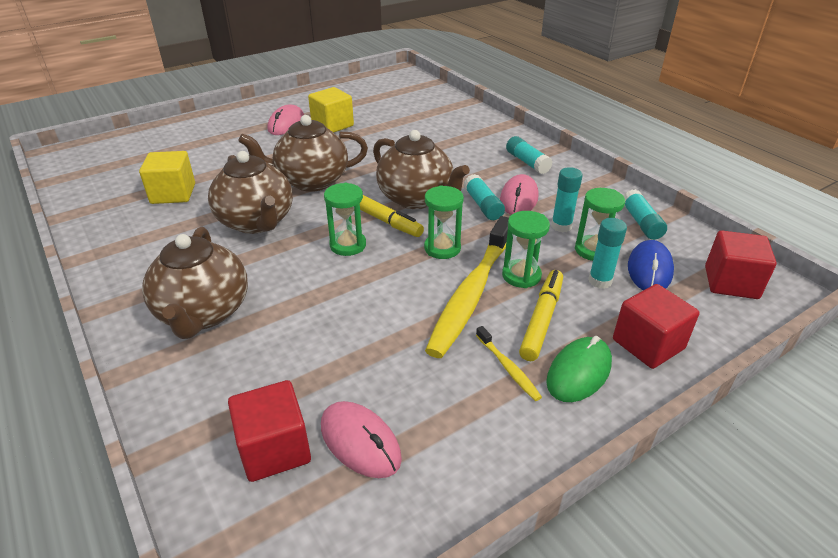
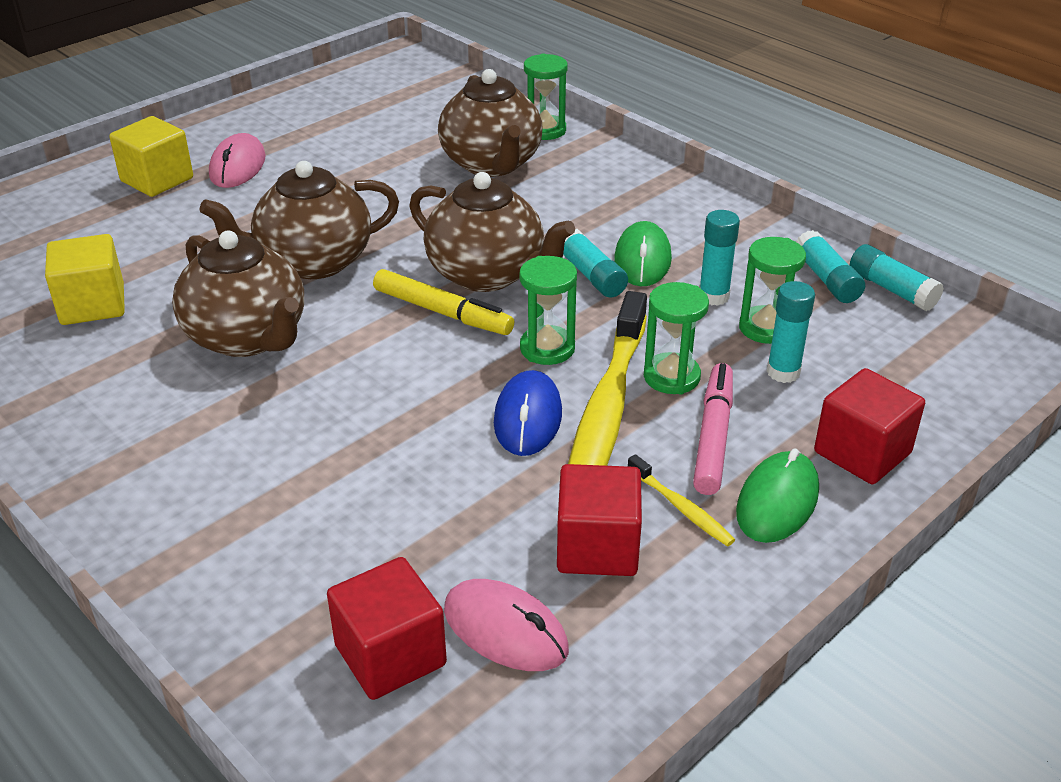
camera: 10 degrees left, 0 degrees up
(203, 313) = (217, 486): brown teapot -> brown teapot (492, 164)
(332, 125) = (316, 162): yellow cube -> yellow cube (157, 180)
(348, 245) = (403, 359): green hourglass -> green hourglass (545, 130)
(519, 198) = (642, 259): pink mouse -> green mouse
(527, 162) = (642, 199): turquoise glue stick -> turquoise glue stick (891, 289)
(541, 319) = (713, 436): yellow marker -> pink marker
(649, 269) = (849, 348): blue mouse -> blue mouse (528, 418)
(731, 282) = (960, 354): red cube -> red cube (597, 547)

